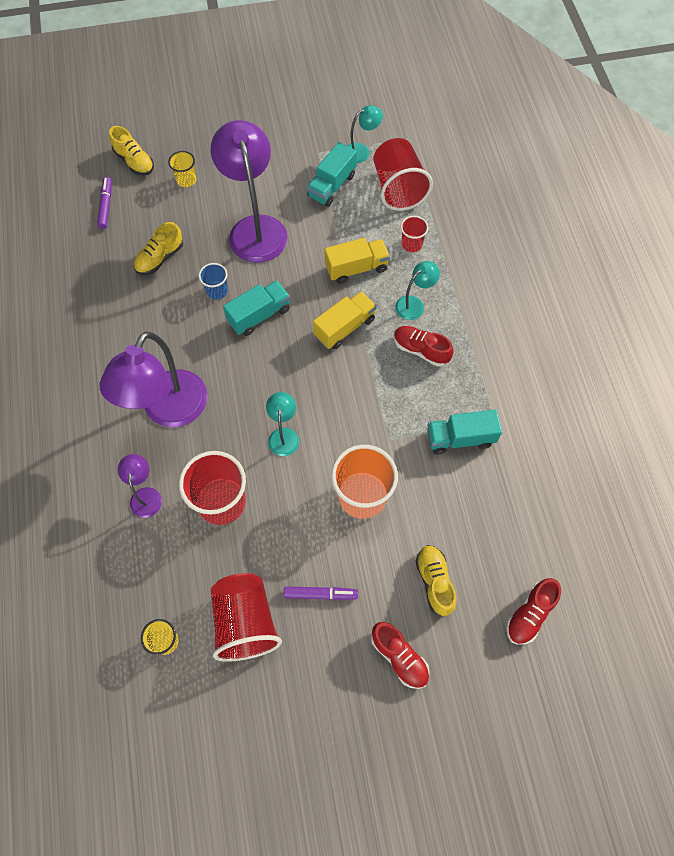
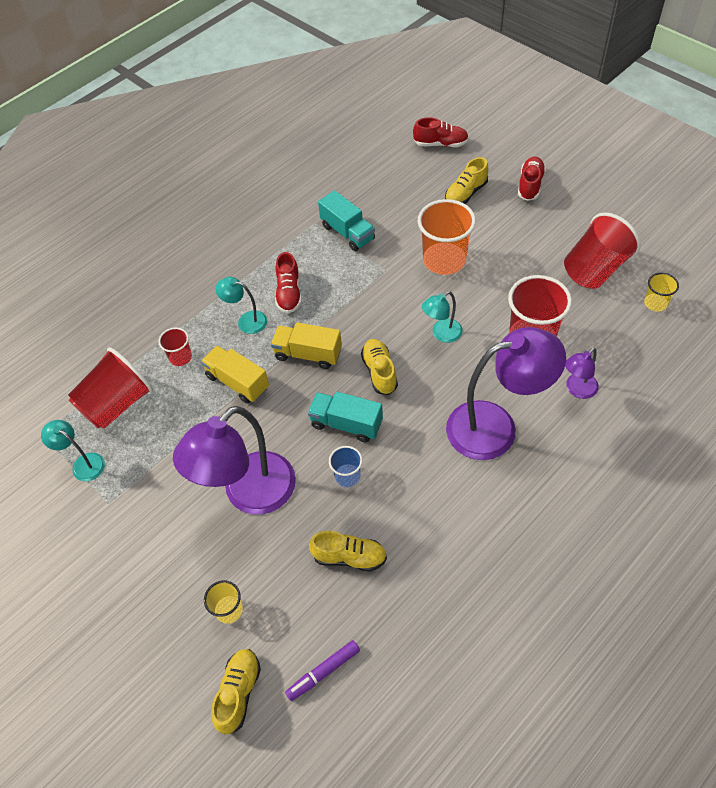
camera: 120 degrees left, 10 degrees down
(285, 366) = (379, 372): none -> yellow shoe
(320, 594) = (534, 242): purple marker -> none
(332, 186) = (148, 461): turquoise truck -> none

